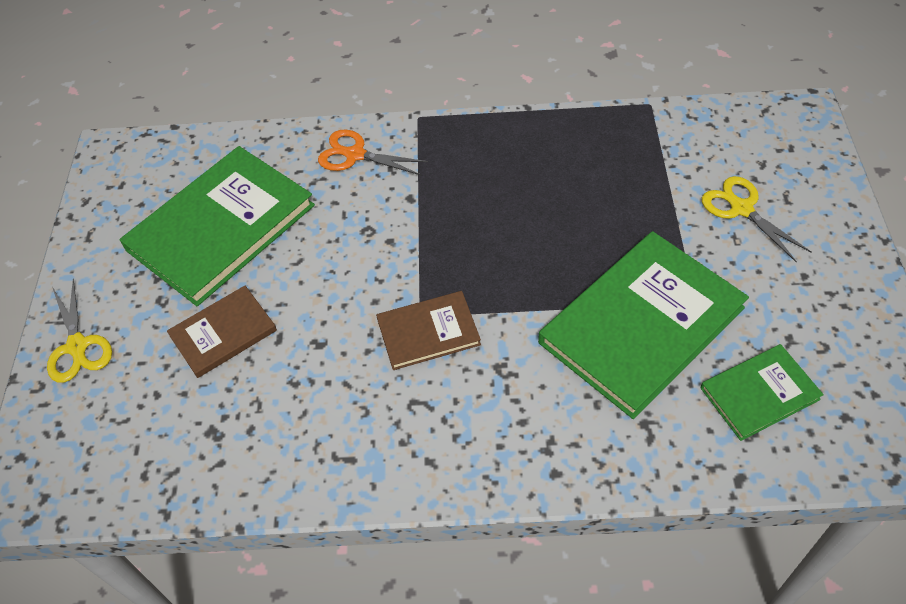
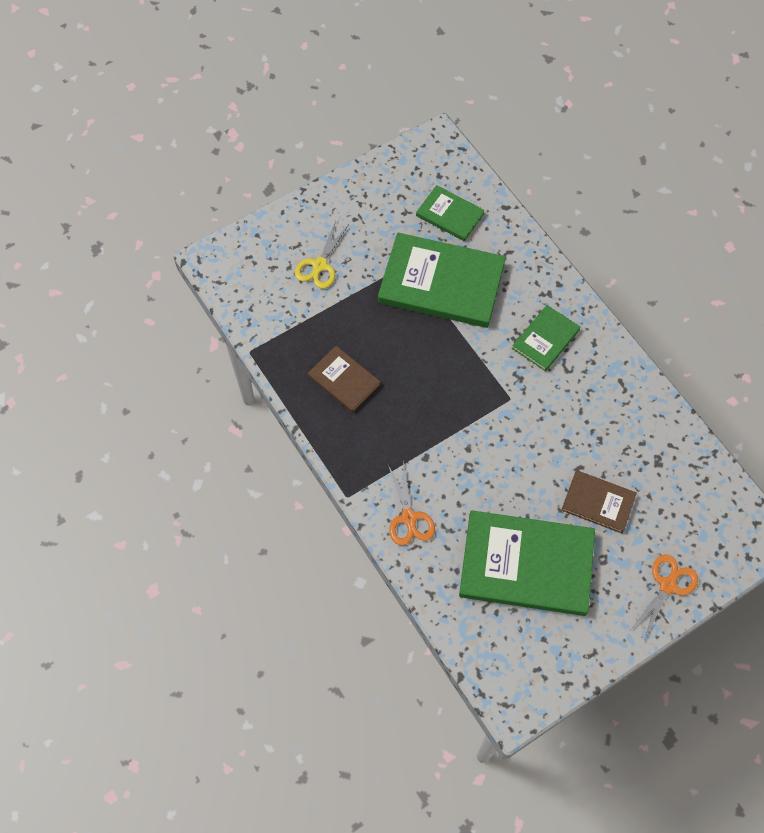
camera: 125 degrees left, 10 degrees up
(77, 346) = (667, 585): yellow scissors -> orange scissors
(428, 332) = (519, 388): brown book -> brown book (344, 380)
(476, 402) = (545, 339): none -> green book

